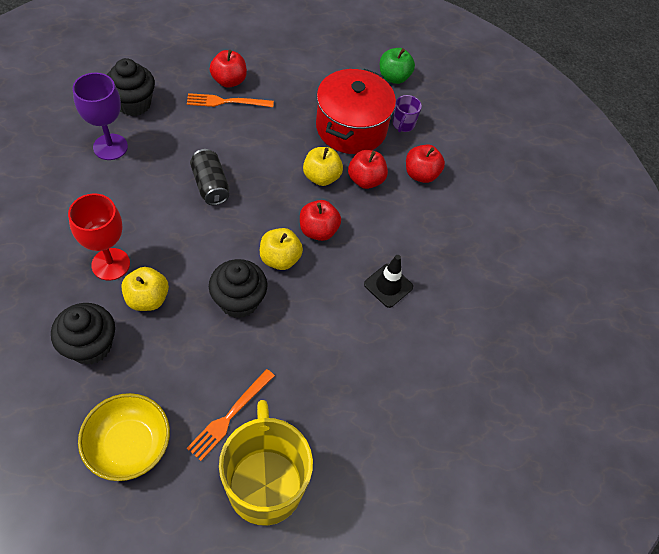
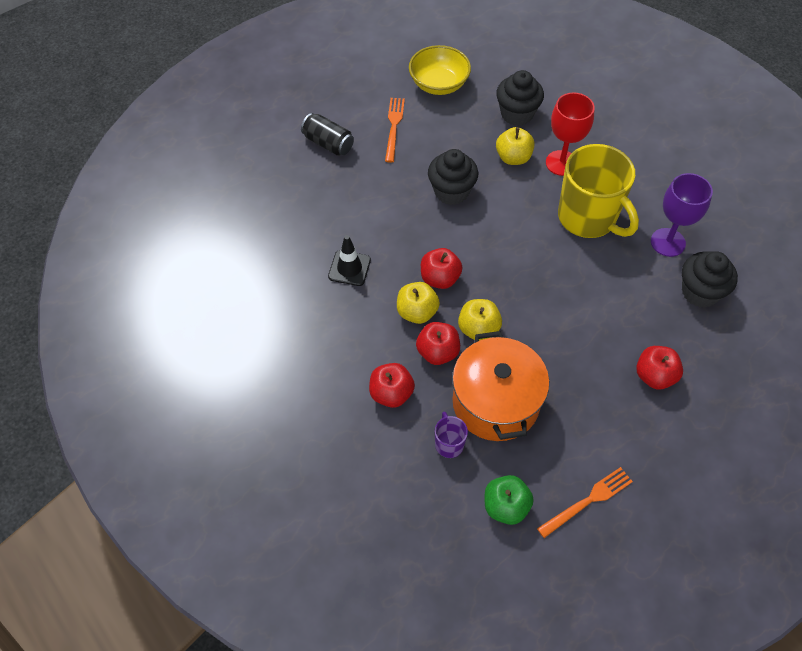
camera: 155 degrees right, 0 degrees up
(210, 185) = (558, 261): black can -> black can (328, 143)
(227, 102) = (631, 350): orange fork -> orange fork (587, 501)
(265, 483) = (342, 108): yellow mug -> yellow mug (588, 218)
(280, 258) = (450, 238): yellow apple -> yellow apple (417, 312)
(351, 128) = (495, 402): red pot -> orange pot

